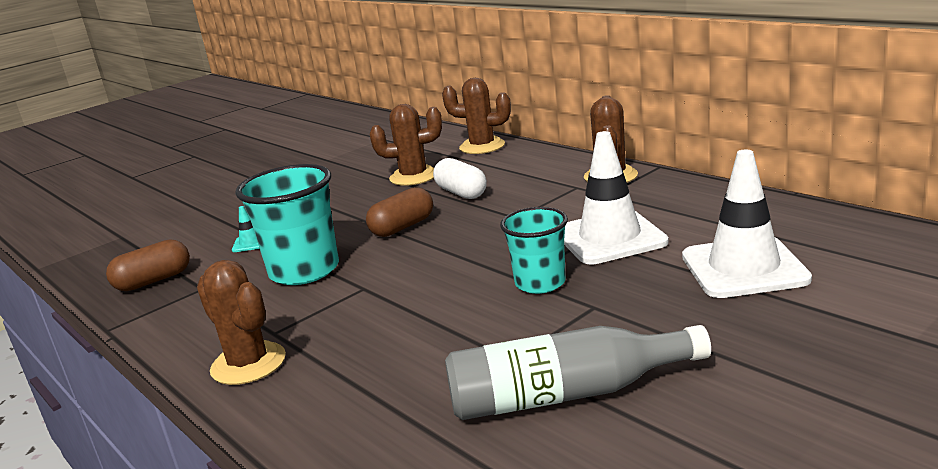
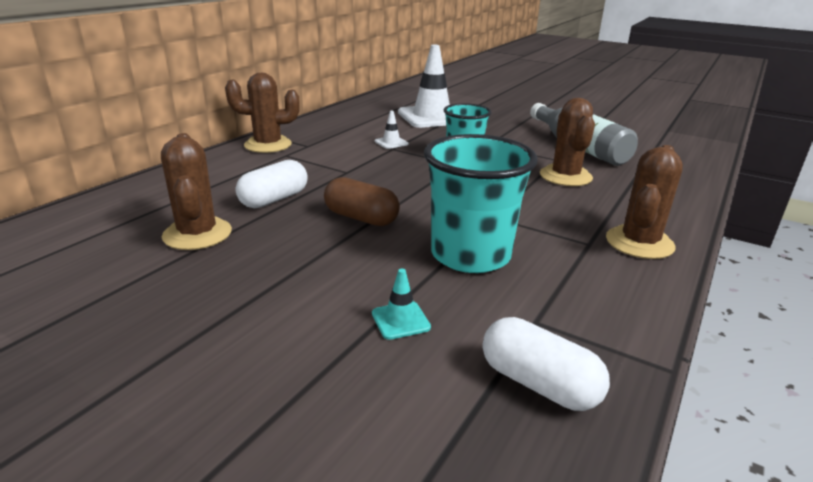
camera: 110 degrees left, 5 degrees up
(153, 281) = (538, 384): brown capsule -> white capsule
(482, 146) = (113, 203): brown cactus -> brown cactus (565, 176)
(610, 238) = (391, 143): white traffic cone -> white traffic cone, size x0.41

